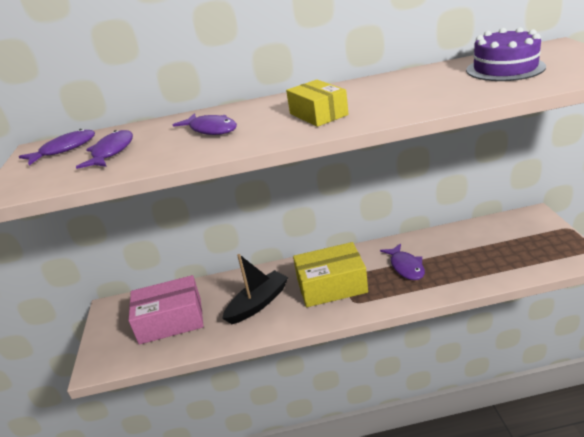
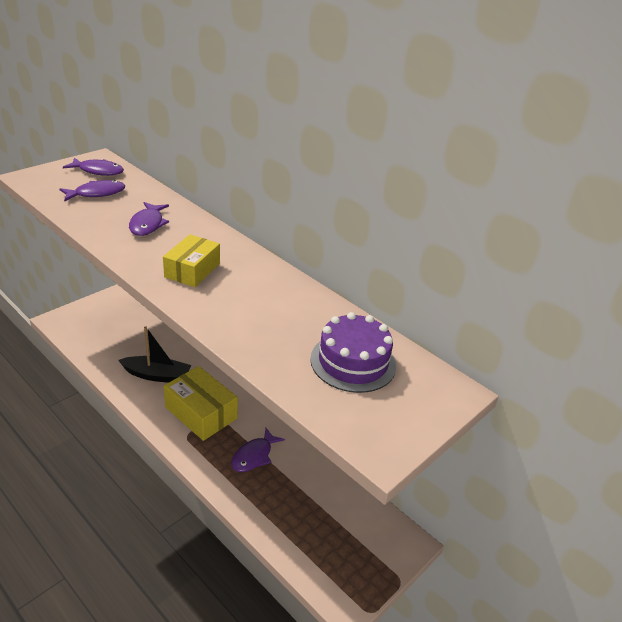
camera: 45 degrees right, 5 degrees up
(171, 320) = (116, 334): pink box -> none

